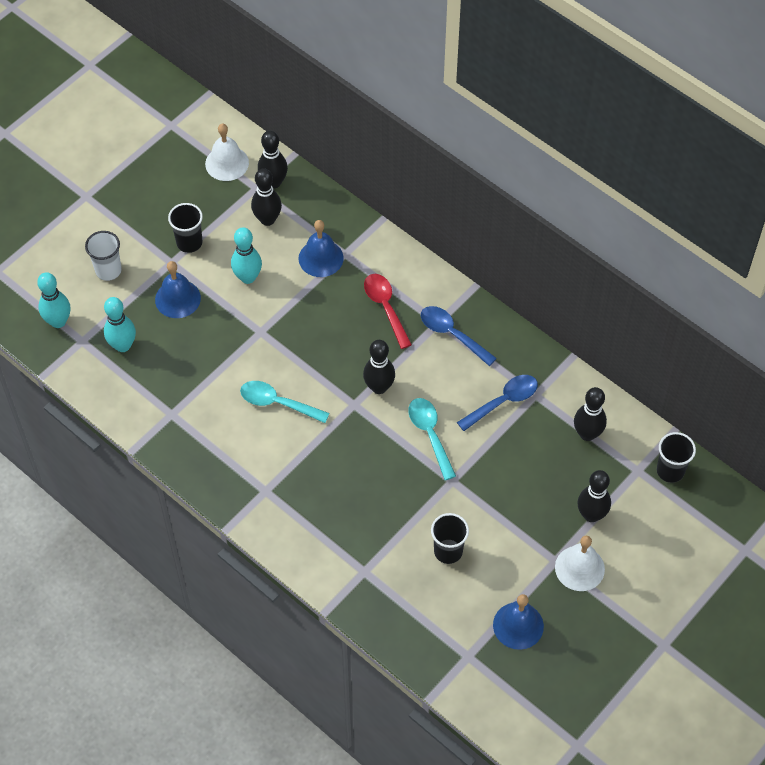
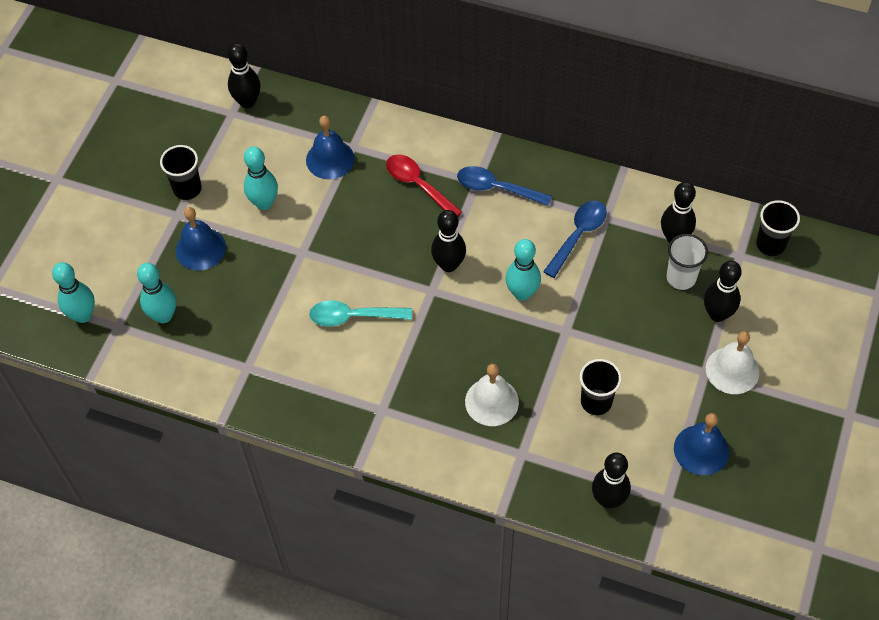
camera: 20 degrees left, 0 degrees up
(108, 270) = (114, 245): white cup -> white cup (681, 278)
(227, 163) = (190, 99): white bell -> white bell (491, 401)
(267, 219) = (258, 140): black bowling pin -> black bowling pin (608, 500)
(430, 434) = (522, 293): turquoise spoon -> turquoise bowling pin

